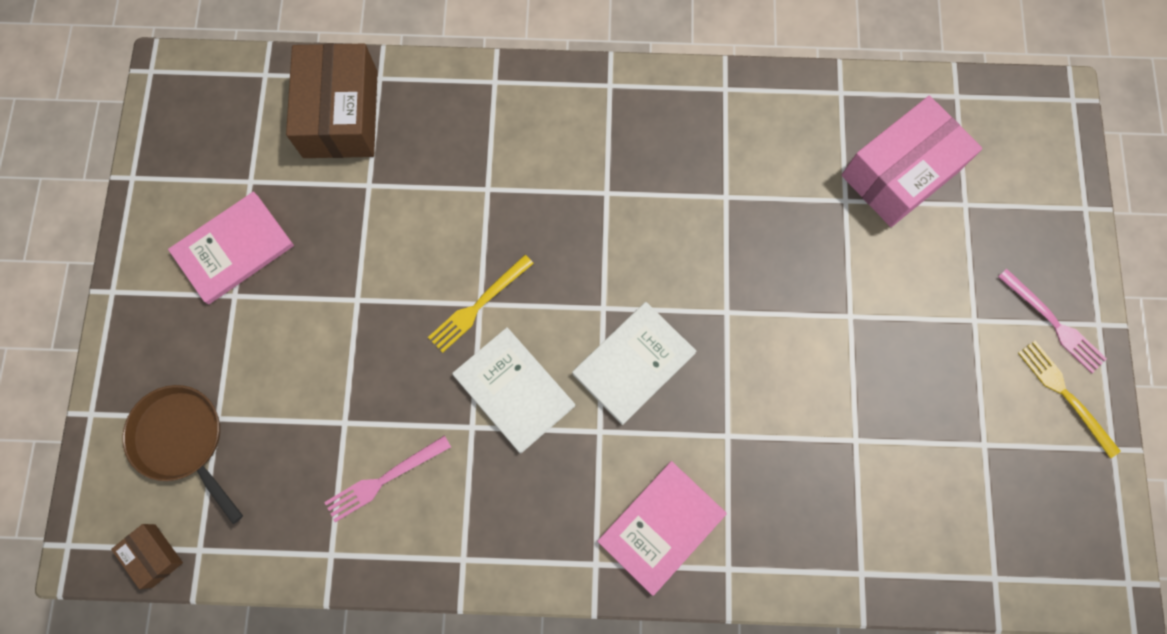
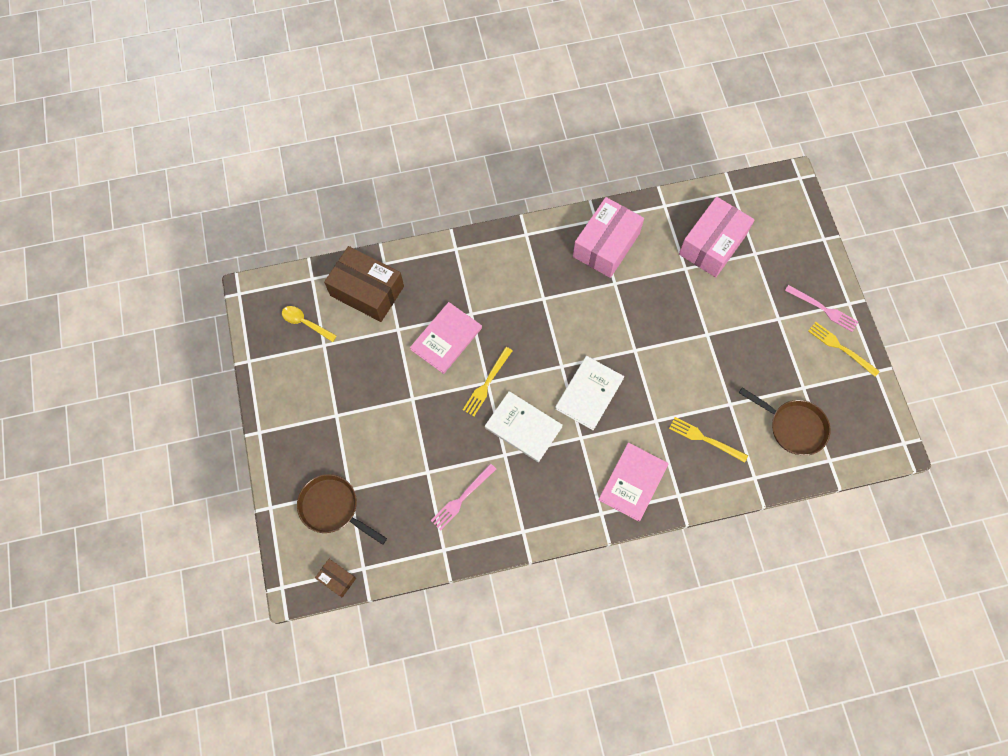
camera: 15 degrees left, 5 degrees down
(233, 249) = (326, 388): pink book -> pink book (446, 338)
(234, 141) = (305, 323): none -> yellow spoon
(340, 114) = (367, 291): brown box -> brown box turned 45 degrees counterclockwise
(730, 132) = (606, 245): none -> pink box
(798, 487) = (705, 439): none -> yellow fork
(950, 506) = (793, 427): none -> brown pan

